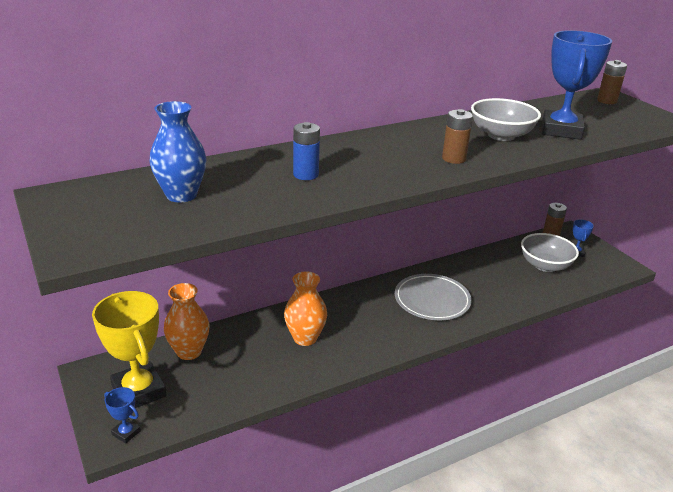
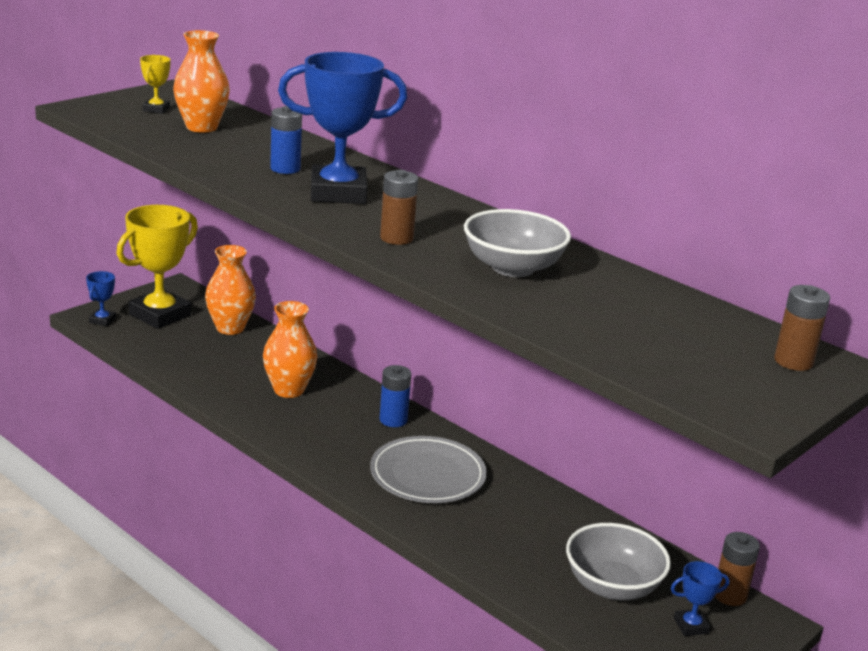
camera: 70 degrees right, 5 degrees down
(111, 210) = (156, 109): none -> yellow trophy
(181, 195) = (201, 127): blue vase -> orange vase
(362, 299) = (393, 420): none -> blue battery
(561, 130) = (584, 312): blue trophy -> blue trophy (338, 193)

